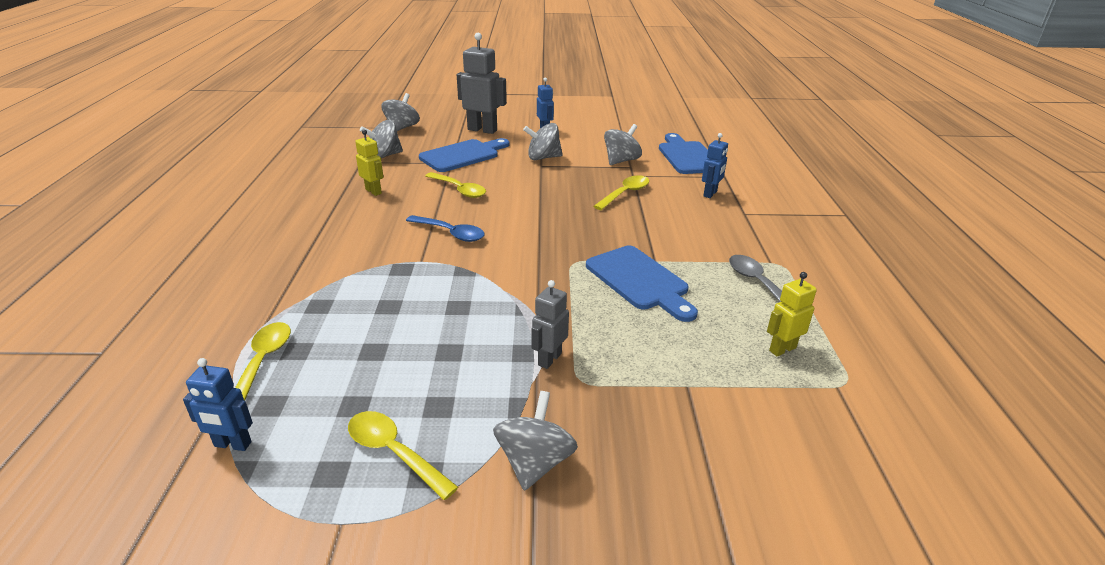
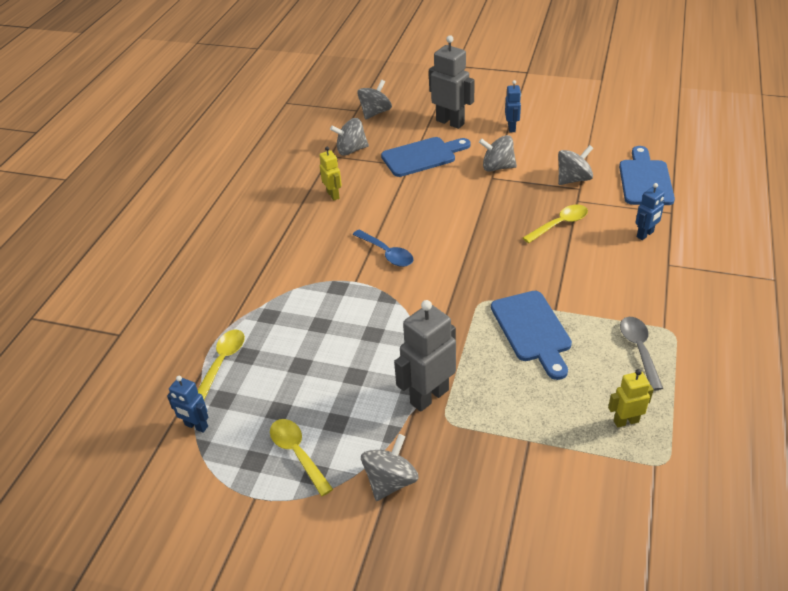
camera: 20 degrees right, 10 degrees up
(459, 190) = (407, 201): yellow spoon -> none
(549, 359) = (429, 396): grey robot -> grey robot, size x1.77

